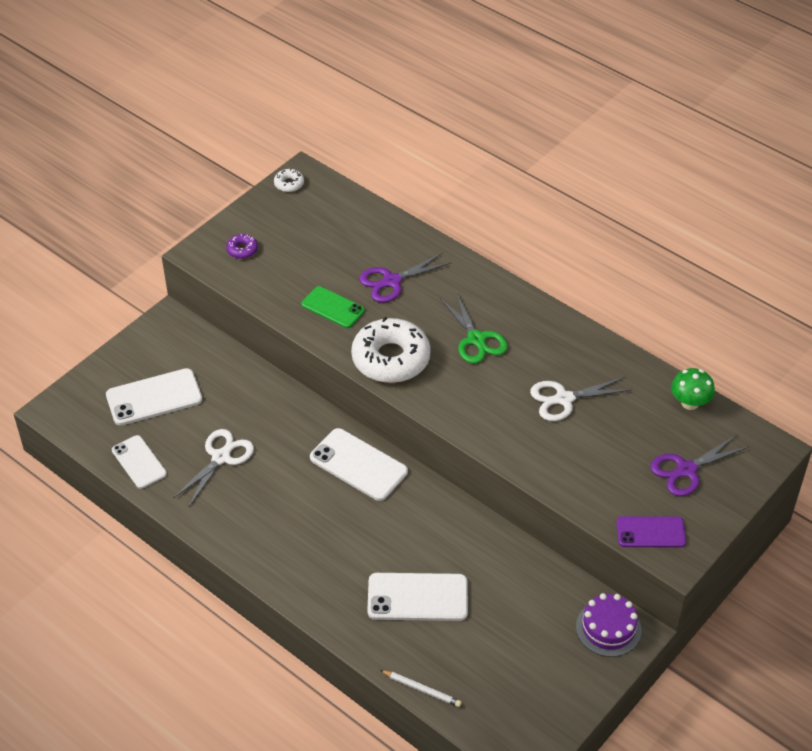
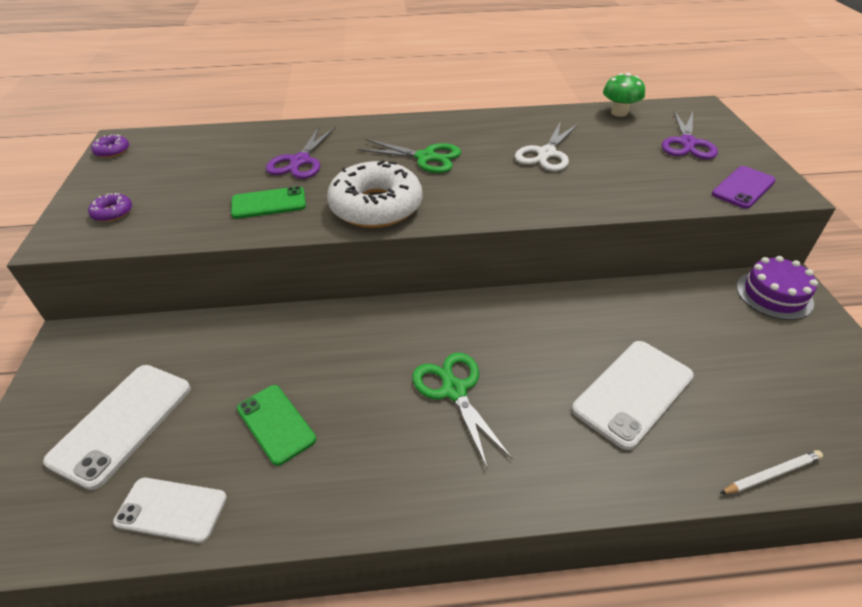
camera: 45 degrees left, 5 degrees down
(221, 457) = (276, 424): white scissors -> green phone
(289, 184) = (112, 151): white donut -> purple donut
(326, 515) = (454, 391): none -> green scissors
(358, 465) = (424, 327): white phone -> none

